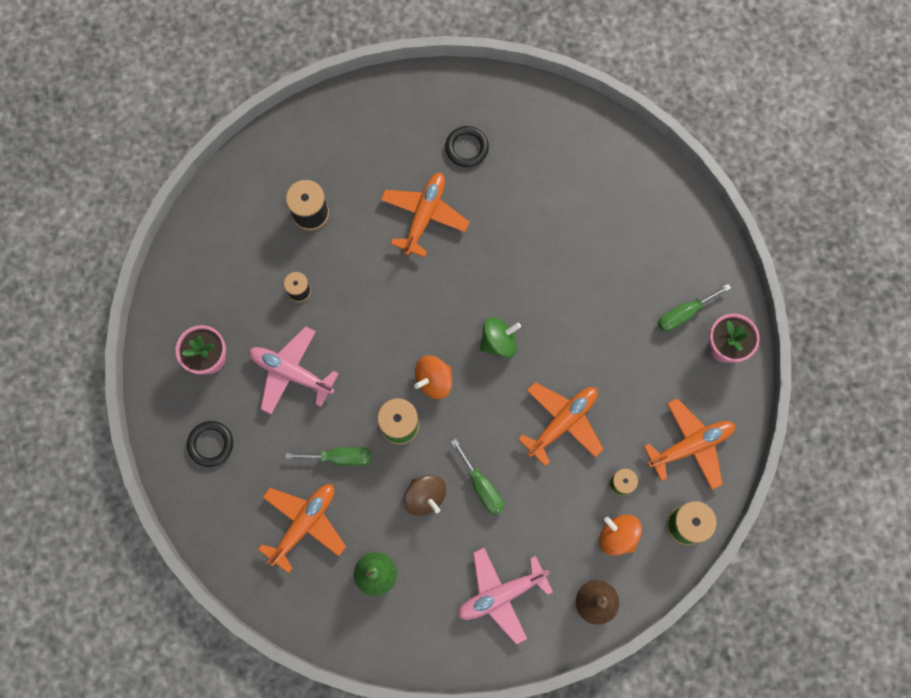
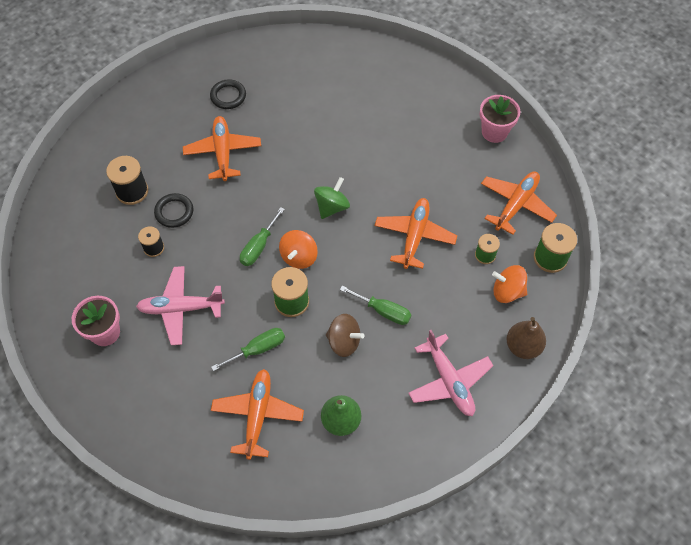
camera: 30 degrees left, 15 degrees down
(211, 444) = (142, 396): black ring -> black ring (174, 212)
(501, 594) = (449, 381): pink plane -> pink plane turned 60 degrees counterclockwise
(684, 314) = (452, 125): green screwdriver -> green screwdriver (259, 246)

